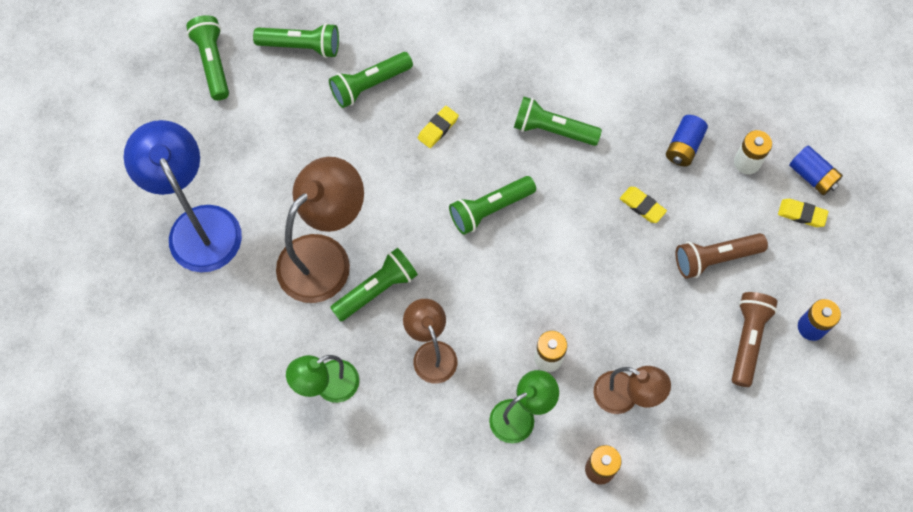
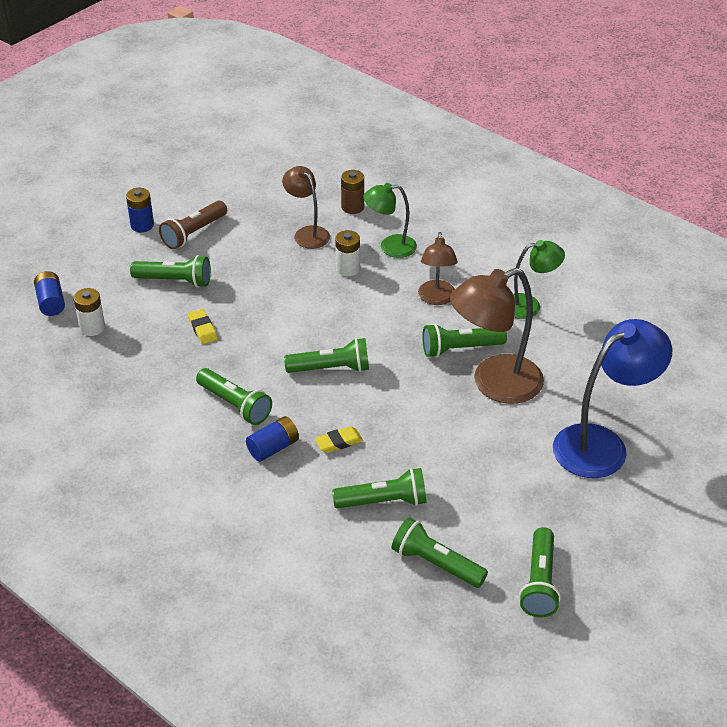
camera: 155 degrees left, 25 degrees down
(199, 225) = (602, 444): blue lamp -> blue lamp turned 120 degrees counterclockwise
(684, 147) = (133, 354): blue battery -> blue battery (273, 447)
(715, 258) = (174, 281): brown flashlight -> green flashlight
(801, 214) = (83, 283): yellow eraser -> none

